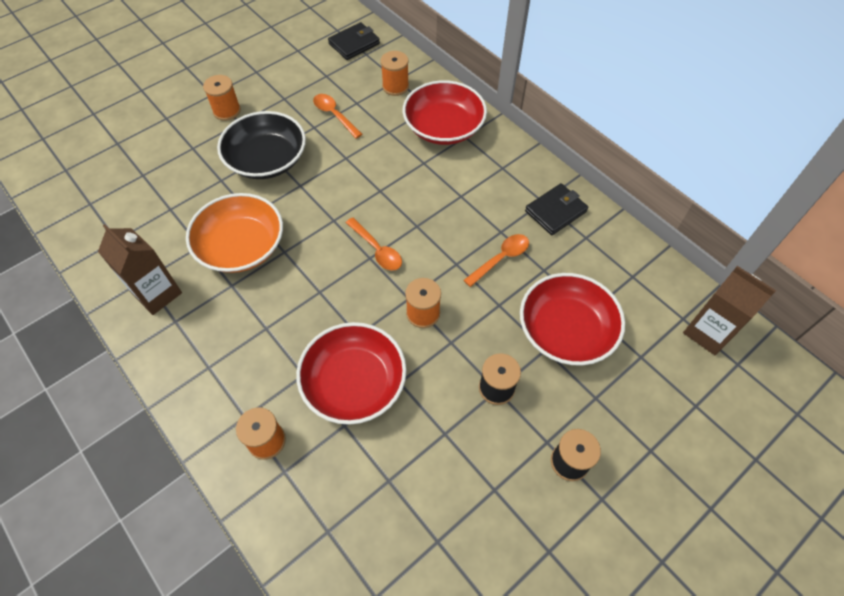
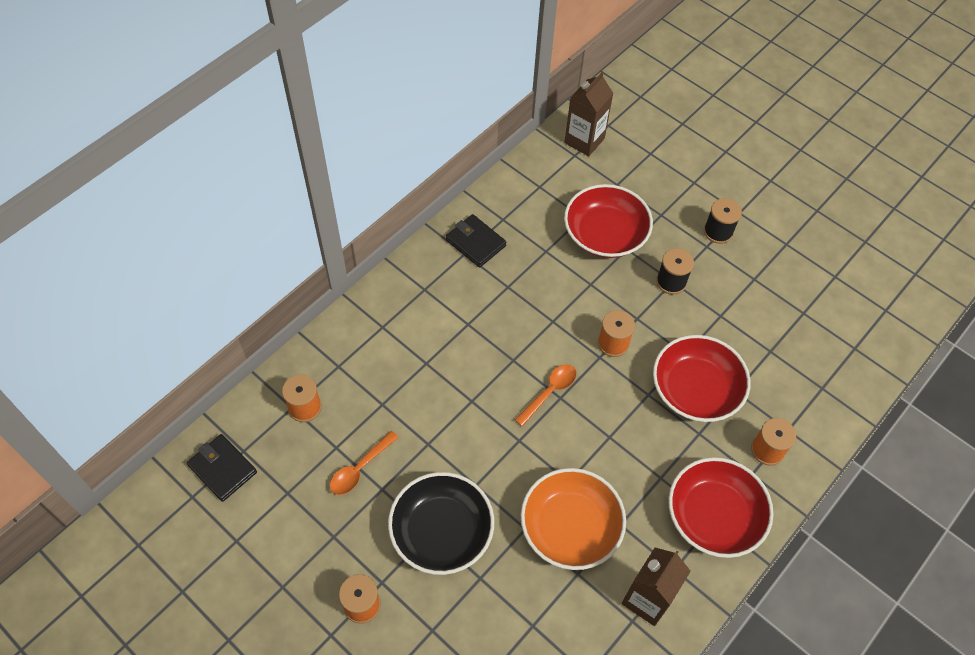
camera: 100 degrees left, 0 degrees up
(443, 127) = (370, 348): red bowl -> red bowl (714, 516)
(500, 259) = (540, 285): orange spoon -> none

